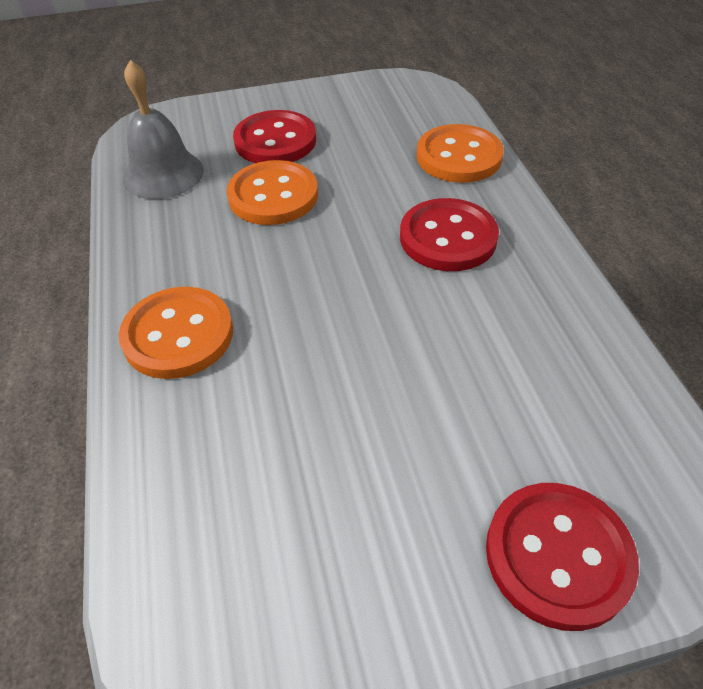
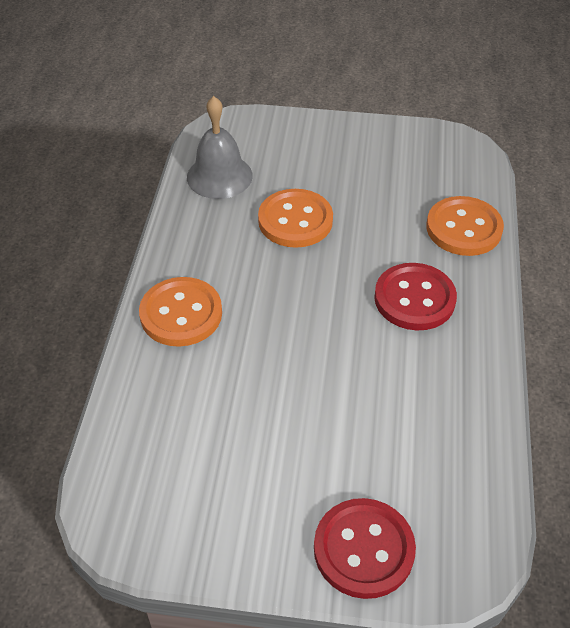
camera: 20 degrees right, 0 degrees up
(275, 141) = (319, 170): red button -> none

